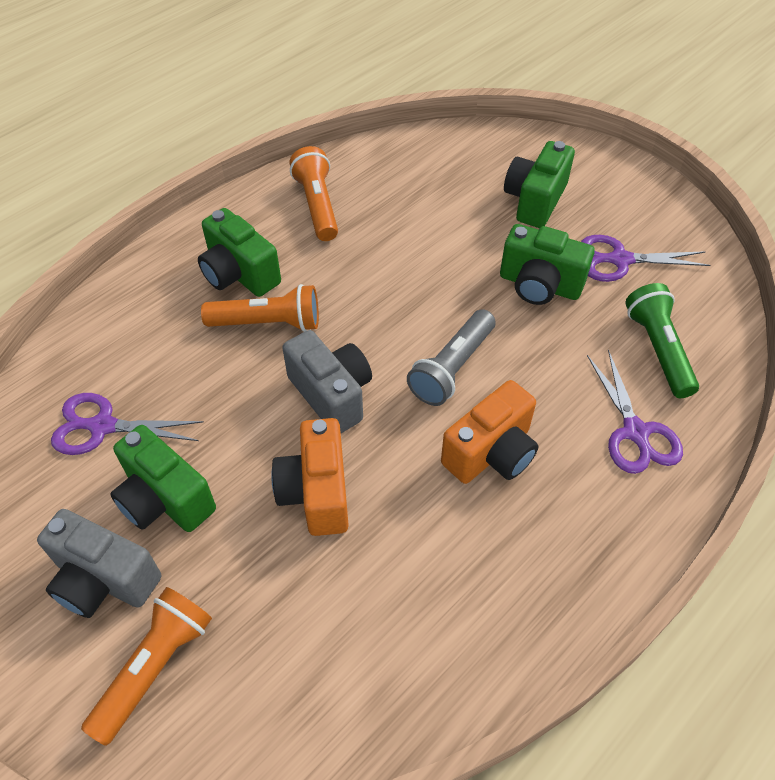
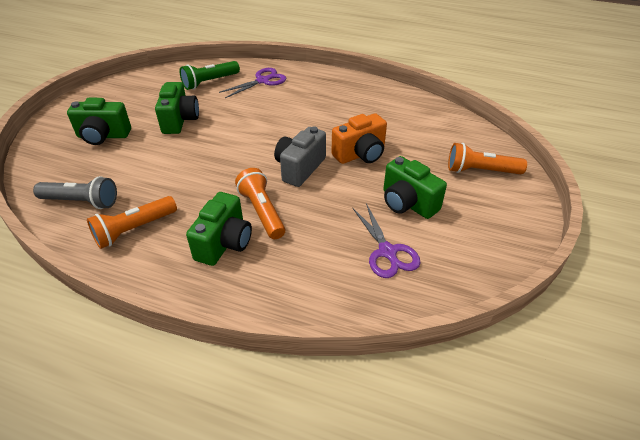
camera: 115 degrees left, 10 degrees down
(104, 579) = (464, 205): grey camera -> none
(165, 499) = (407, 203): green camera -> green camera turned 120 degrees clockwise
(452, 368) = (256, 134): grey flashlight -> grey flashlight (81, 201)
(491, 453) = (300, 112): orange camera -> none
(619, 260) = (149, 100): purple scissors -> none

